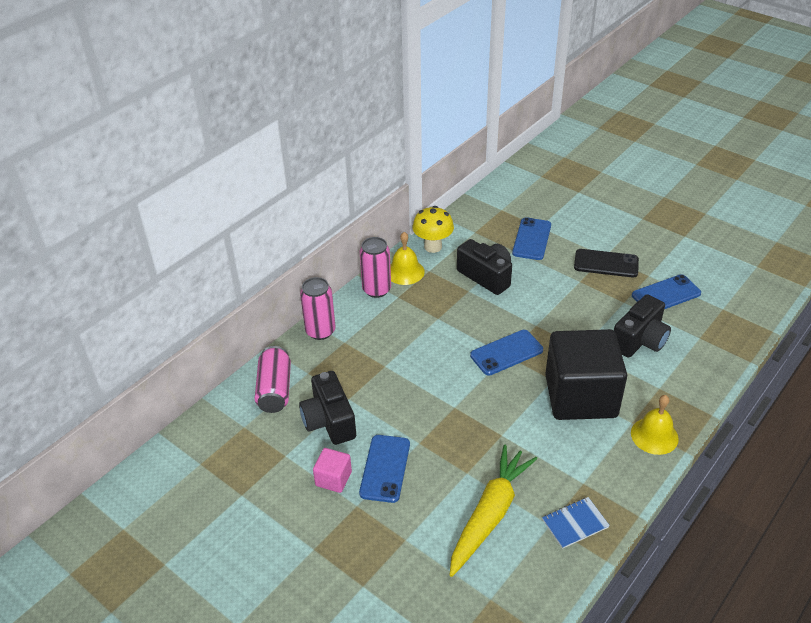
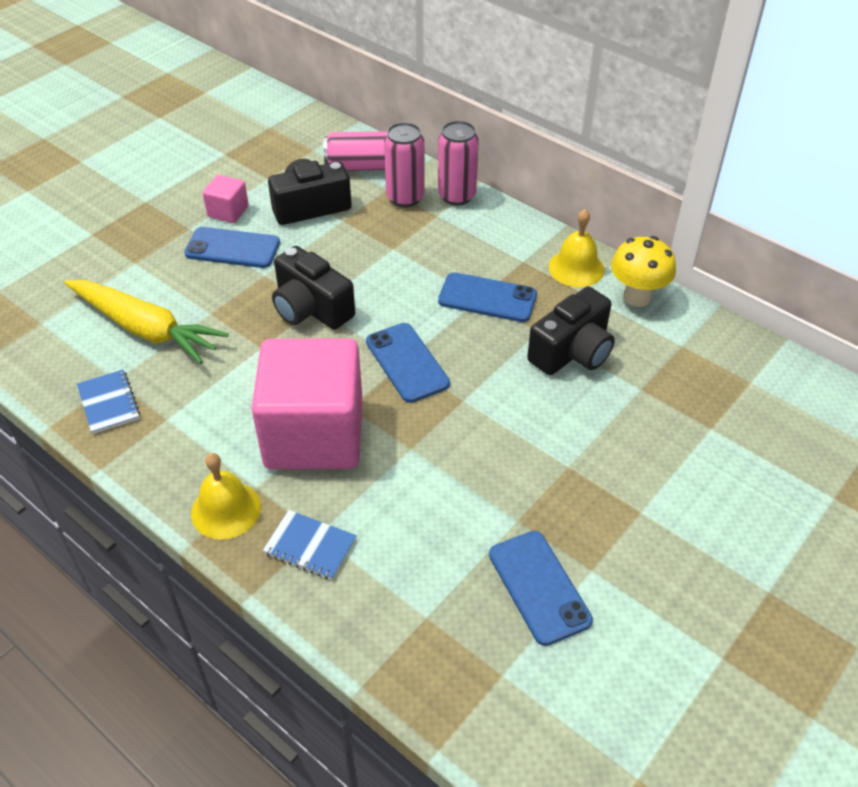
camera: 90 degrees right, 5 degrees up
(376, 290) = (536, 241): pink can -> pink can (405, 197)
(532, 239) = (673, 414): blue phone -> blue phone (487, 298)
(580, 396) = (314, 435): black cube -> pink cube
(606, 264) = (618, 509): black phone -> none
(639, 340) = (424, 526): black camera -> black camera (311, 308)
(669, 390) = (310, 546): none -> blue notebook

